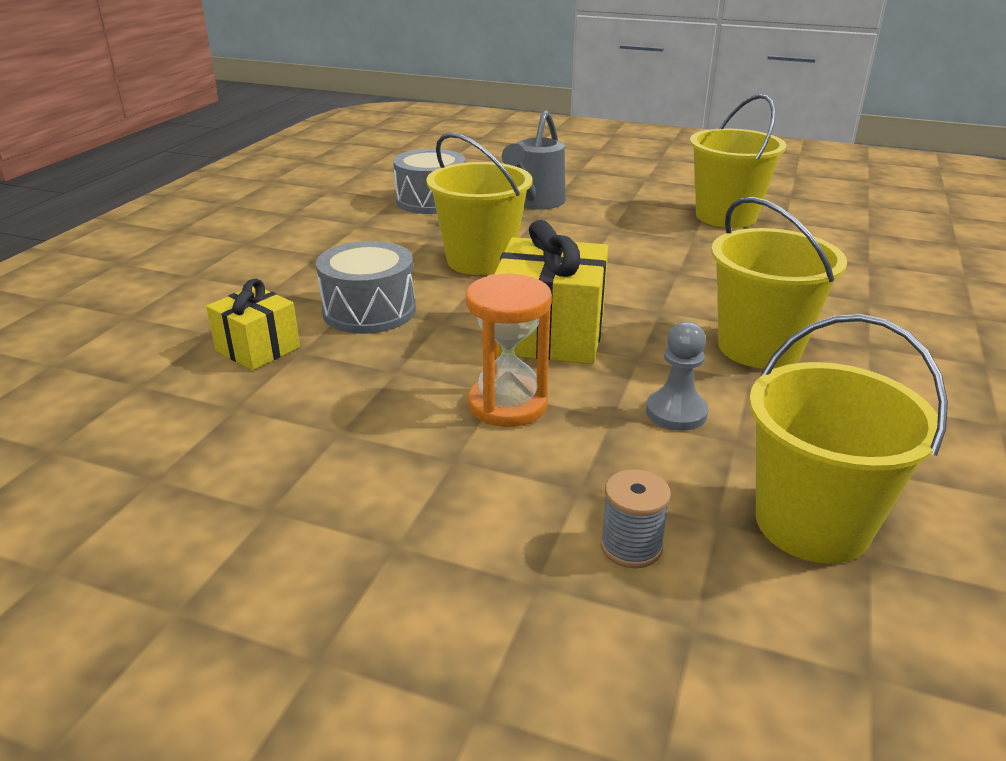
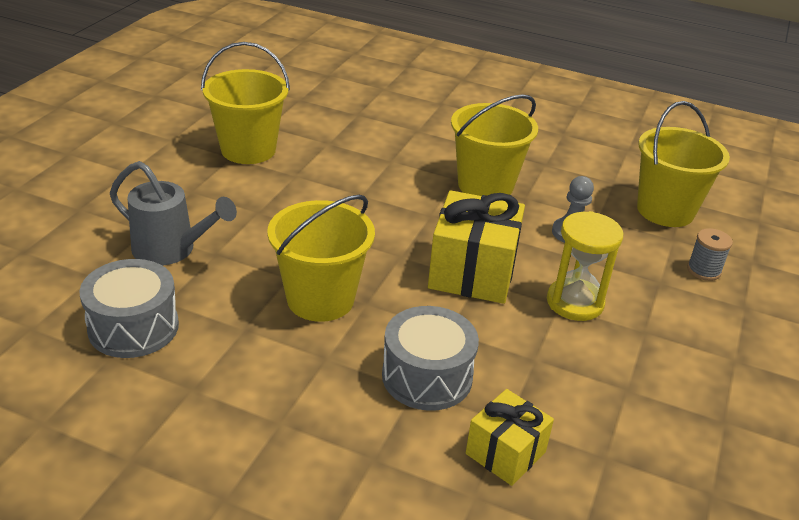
camera: 90 degrees left, 5 degrees up
(507, 405) = (575, 302): orange hourglass -> yellow hourglass

